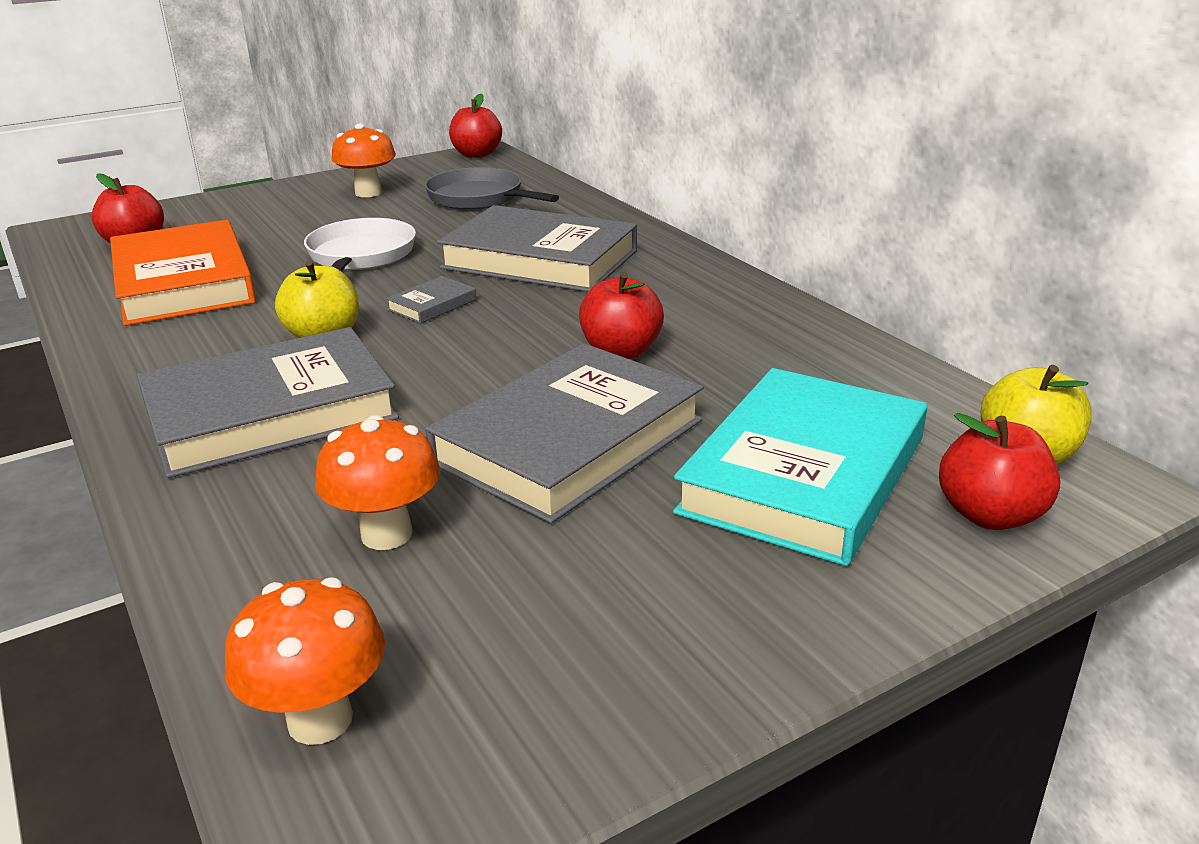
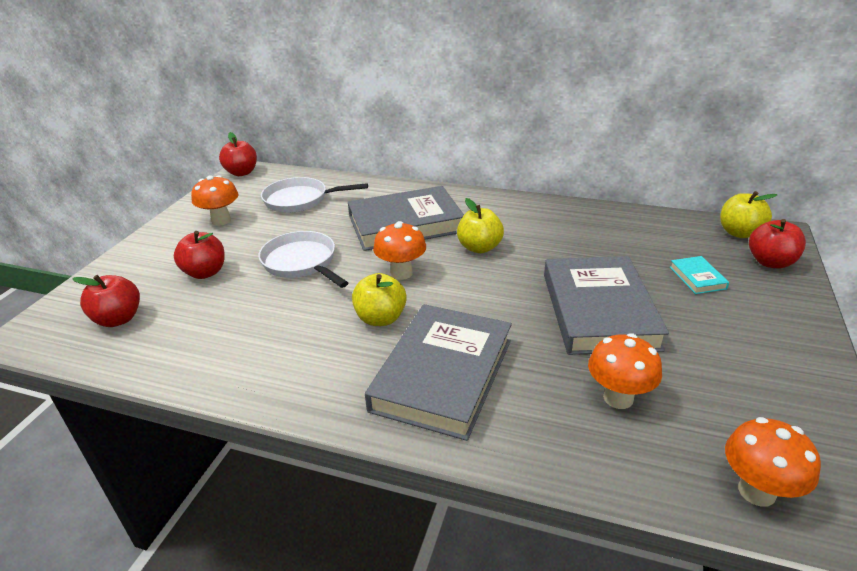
camera: 40 degrees left, 5 degrees up
(183, 282) = (218, 328): orange book -> none
(432, 305) = (401, 273): grey book -> orange mushroom
(480, 198) = (300, 200): grey pan -> white pan
(572, 315) = (479, 247): none -> yellow apple
(621, 351) = (535, 256): red apple -> red apple (205, 272)
(803, 474) = (697, 278): turquoise book -> turquoise book, size x0.41

